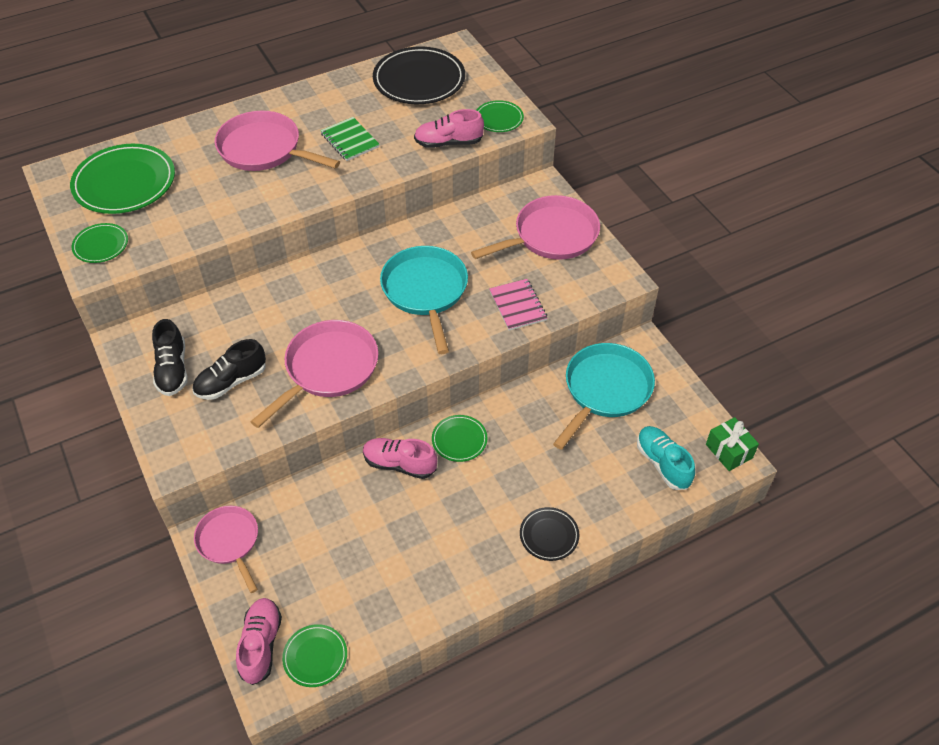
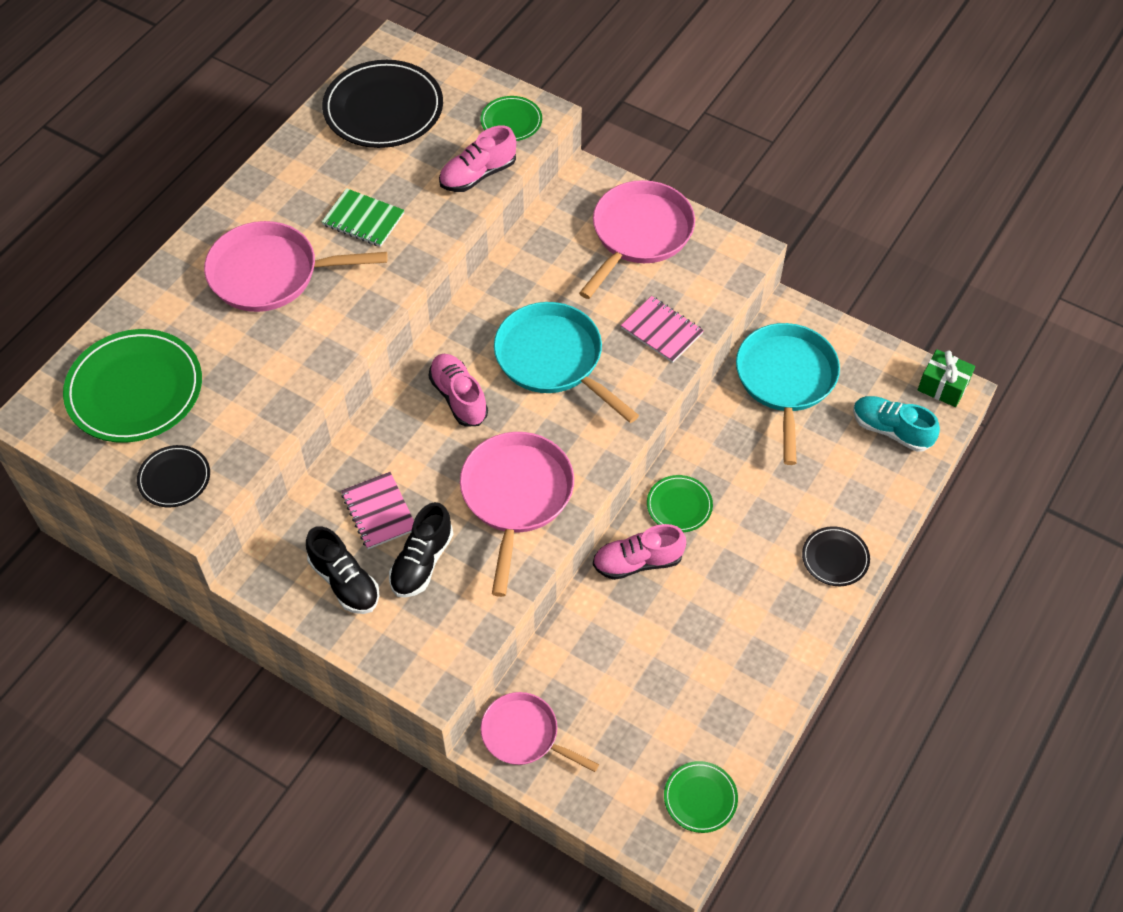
camera: 30 degrees left, 5 degrees up
(101, 245) = (174, 478): green plate -> black plate
(231, 336) = (379, 512): none -> pink notebook
(261, 645) = (638, 817): pink shoe -> pink shoe (459, 397)

